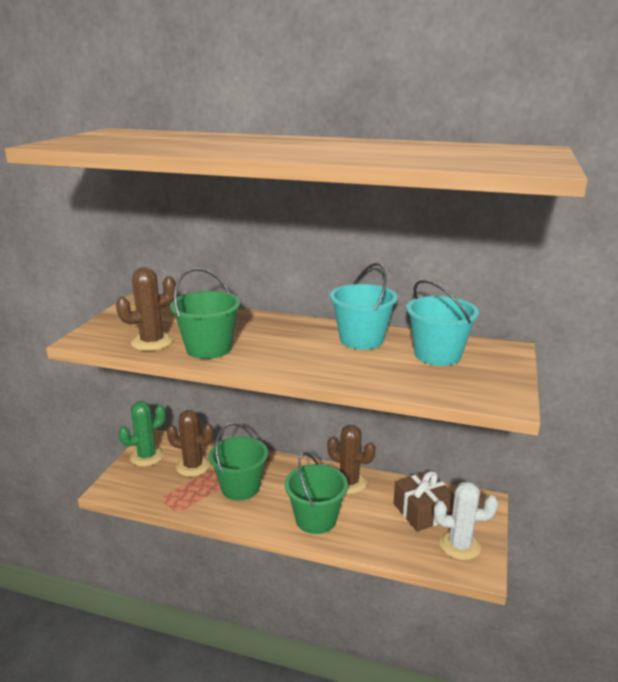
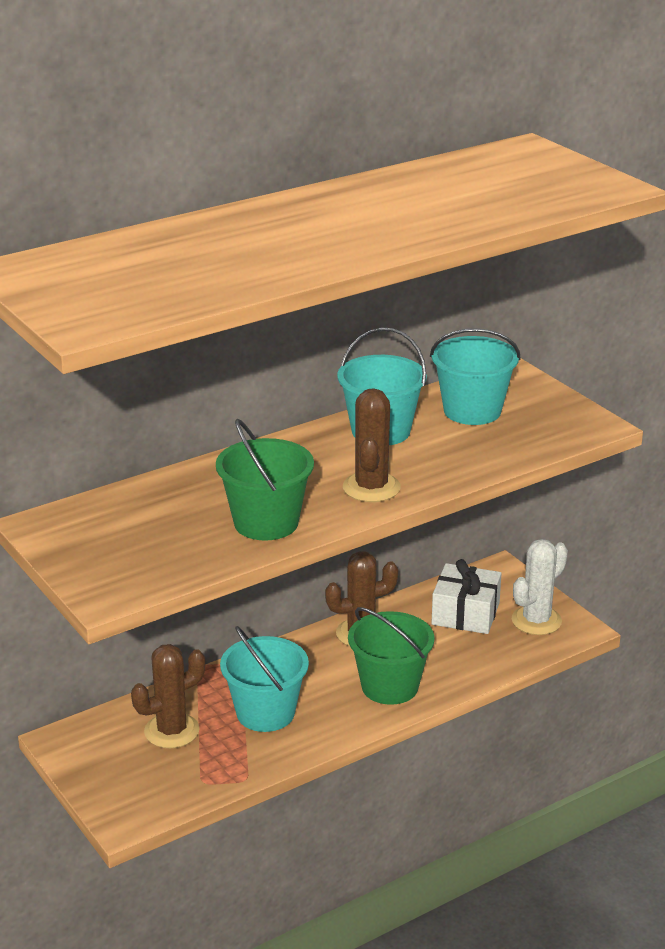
camera: 50 degrees left, 5 degrees up
(147, 456) = (94, 761): green cactus -> none
(152, 342) = (191, 552): brown cactus -> brown cactus (371, 488)
(240, 487) = (265, 713): green bucket -> turquoise bucket
(422, 511) = (465, 613): brown gift -> white gift

